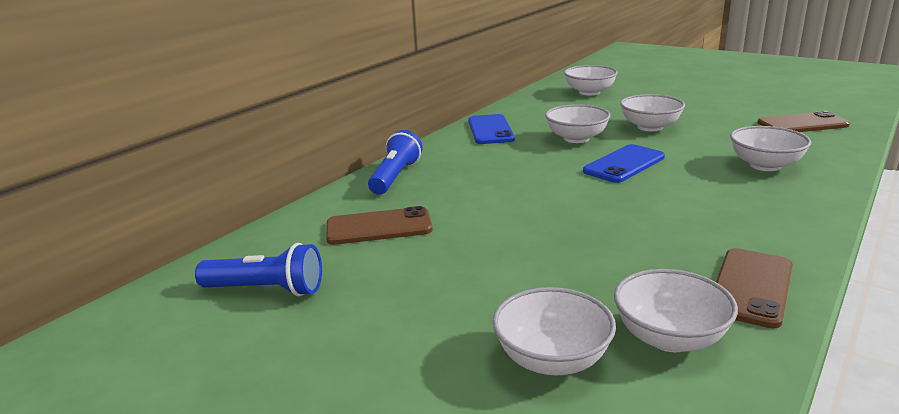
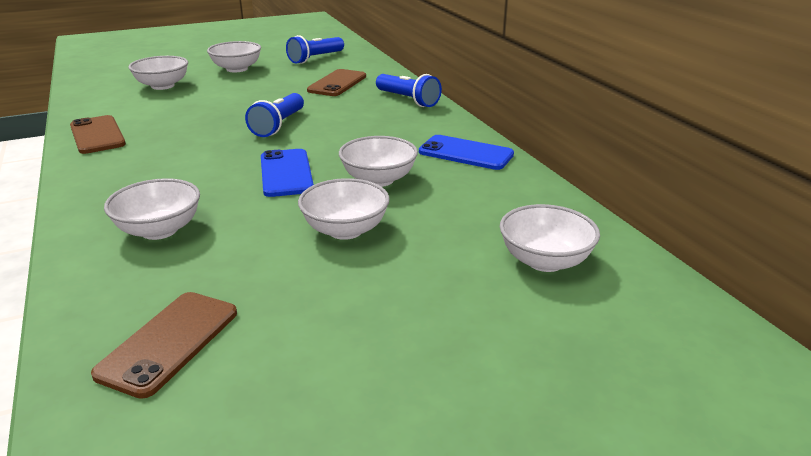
camera: 120 degrees right, 5 degrees up
(548, 204) = (278, 125): none -> blue flashlight
(669, 338) = (121, 106): white bowl -> white bowl (237, 69)

